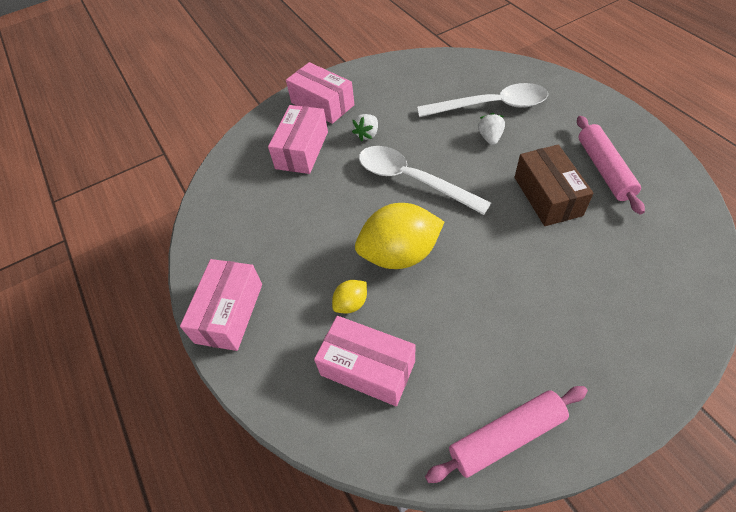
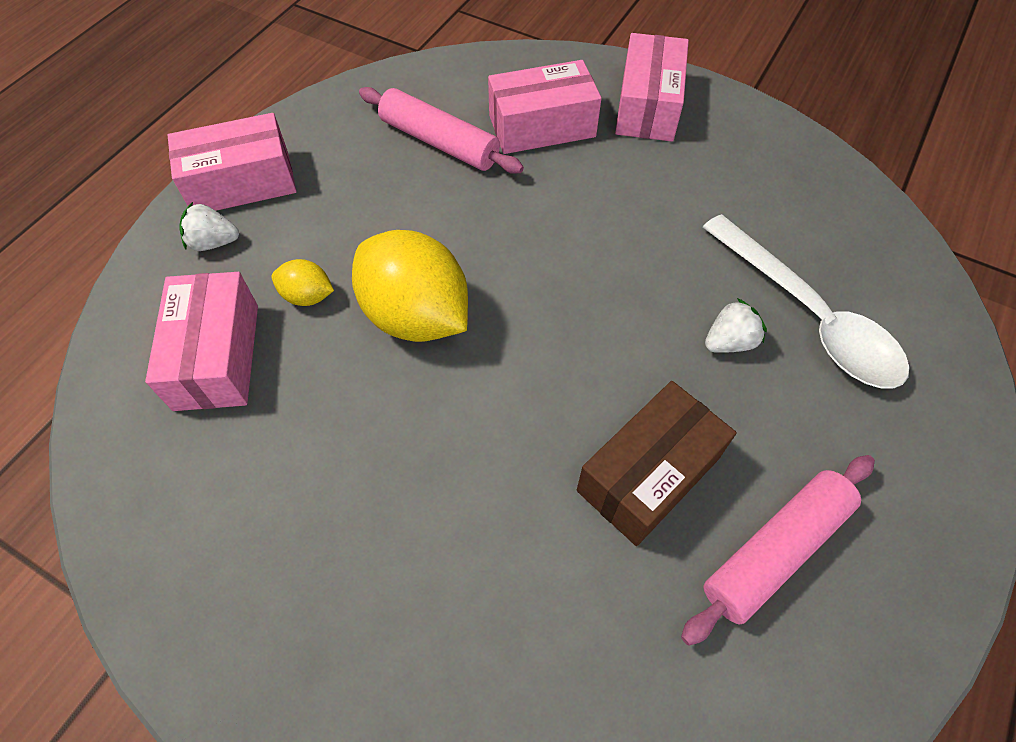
camera: 55 degrees right, 5 degrees up
(367, 134) = (622, 183): white strawberry -> white strawberry (214, 242)
(412, 180) = (566, 274): white spoon -> none
(506, 436) = (168, 562): pink rolling pin -> pink rolling pin (439, 142)

